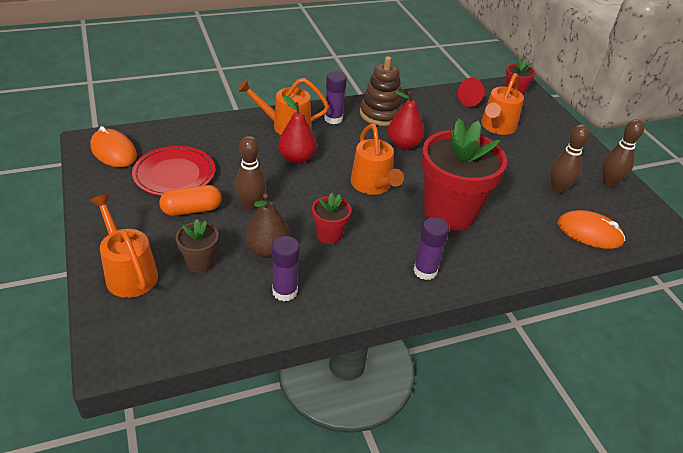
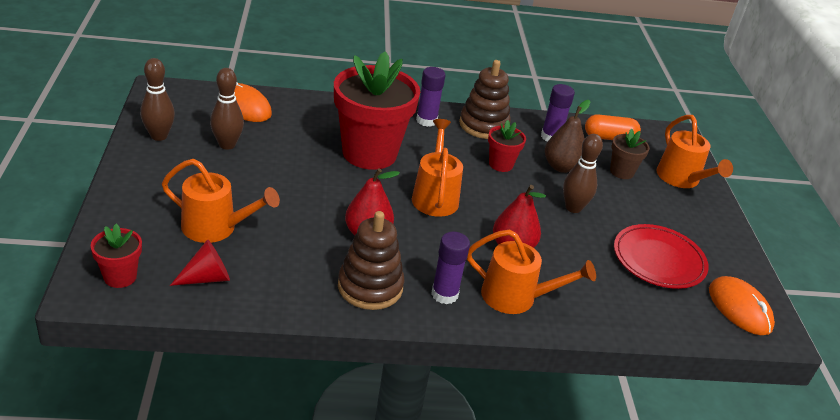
camera: 165 degrees left, 5 degrees down
(191, 210) = (634, 217): orange capsule -> orange capsule (609, 138)
(364, 284) = (483, 125): none -> brown stacking toy
(496, 127) = (216, 228): orange watering can -> orange watering can turned 60 degrees clockwise

